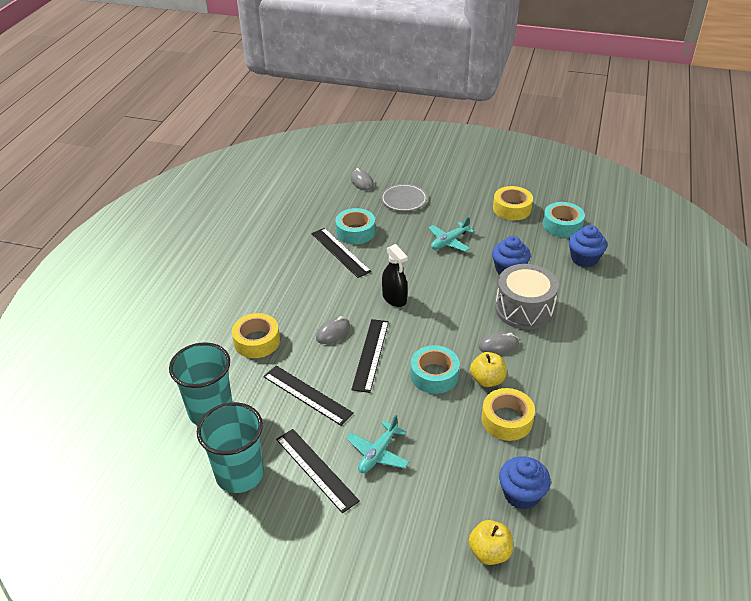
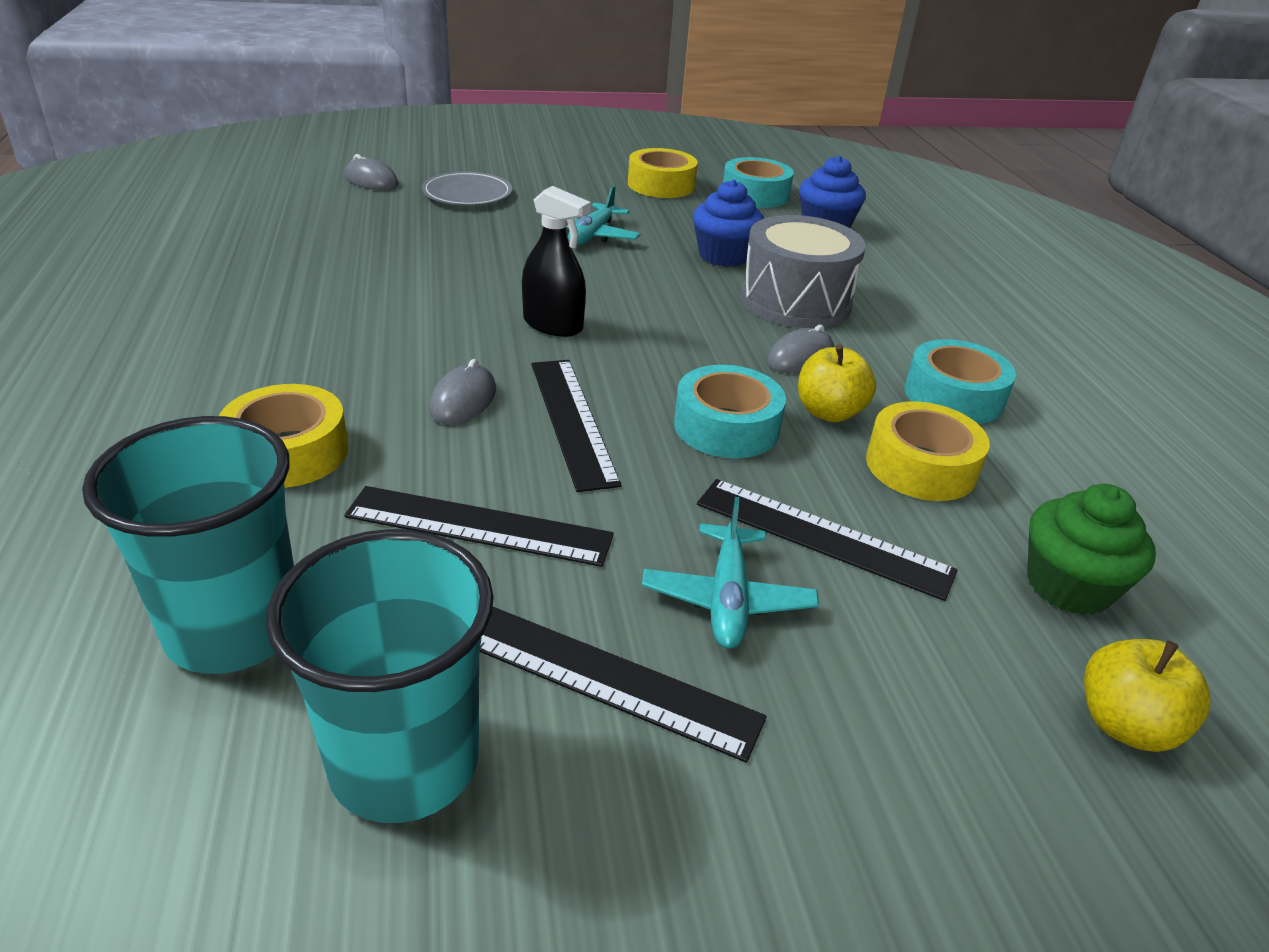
camera: 30 degrees left, 5 degrees down
(340, 252) = (393, 276): black ruler -> black ruler (822, 537)
(355, 232) = (404, 244): turquoise tape -> turquoise tape (953, 396)
(521, 494) = (1068, 586): blue cupcake -> green cupcake

